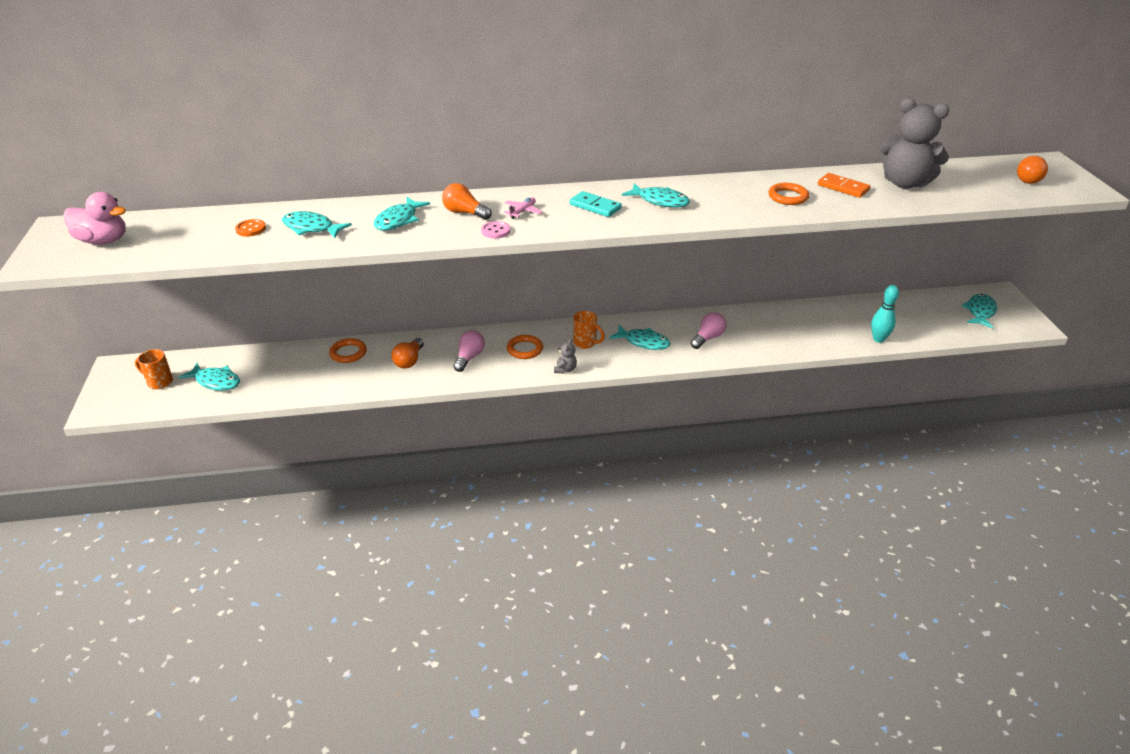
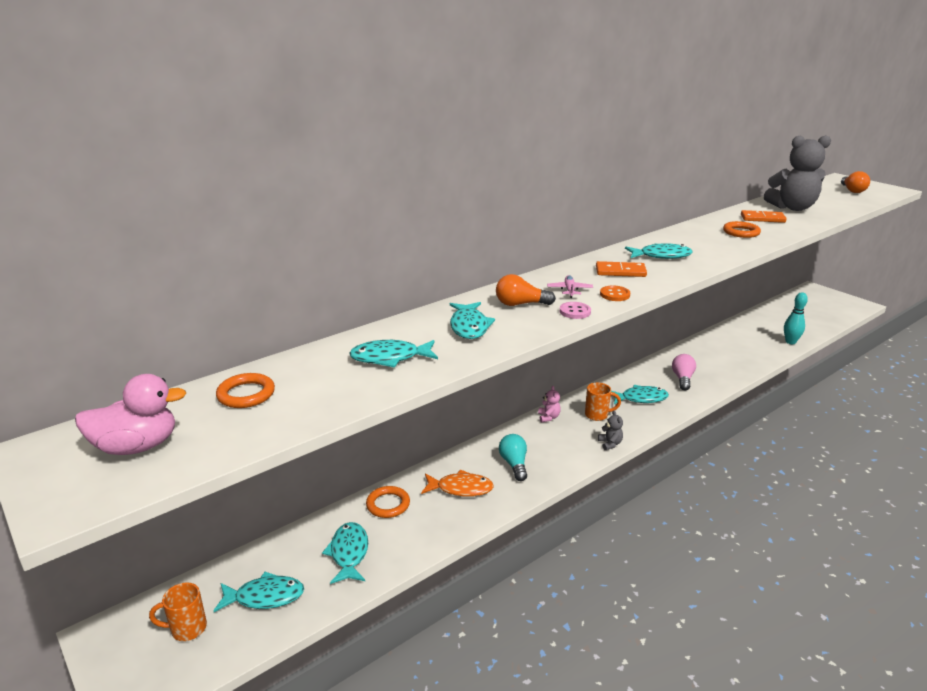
camera: 30 degrees left, 10 degrees down
(251, 229) = (320, 378): orange button -> orange button (614, 295)
(409, 361) = (461, 488): orange light bulb -> orange fish
(469, 357) = (514, 464): pink light bulb -> turquoise light bulb
(525, 349) = (554, 438): orange ring -> orange ring (246, 394)
(542, 331) = (548, 417): none -> pink teddy bear
(595, 206) = (620, 272): turquoise domino -> orange domino
(980, 312) = (820, 305): turquoise fish -> turquoise fish (349, 553)

